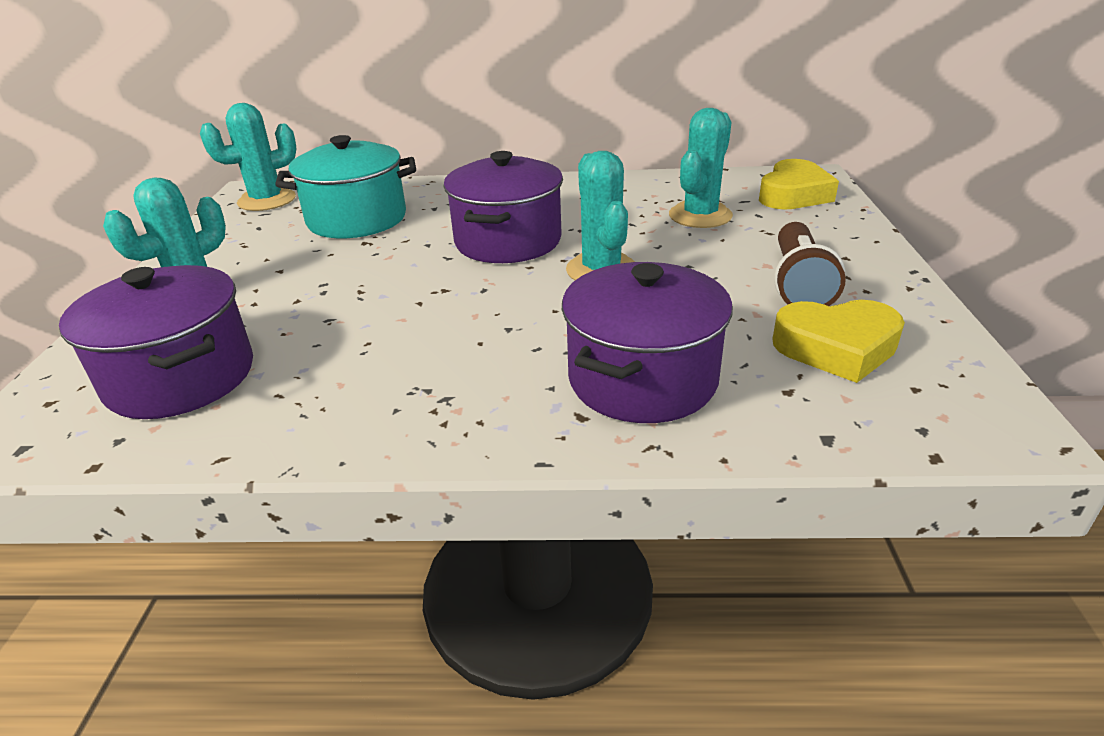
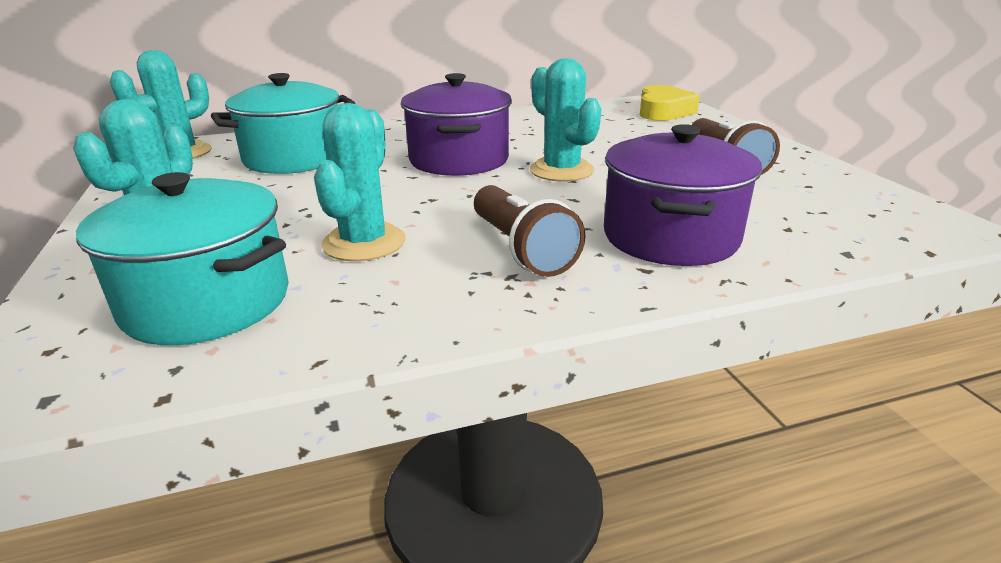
camera: 20 degrees left, 5 degrees down
(181, 377) = (207, 302): purple pot -> turquoise pot
(479, 368) = (521, 249): none -> brown flashlight
(700, 215) = (606, 129): turquoise cactus -> turquoise cactus (364, 243)
(836, 348) = (793, 197): yellow heart -> none

